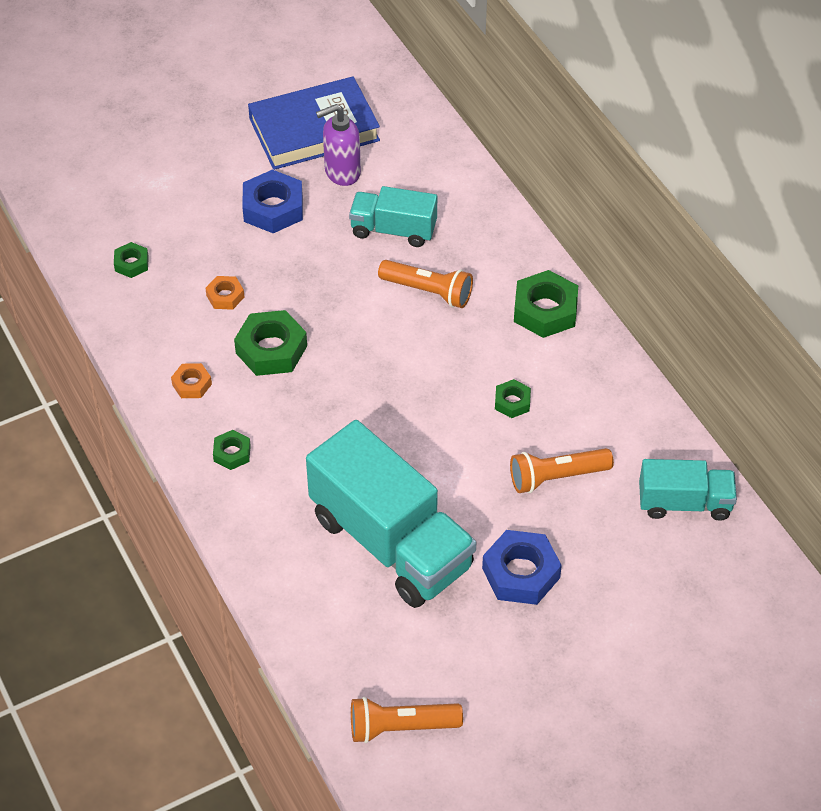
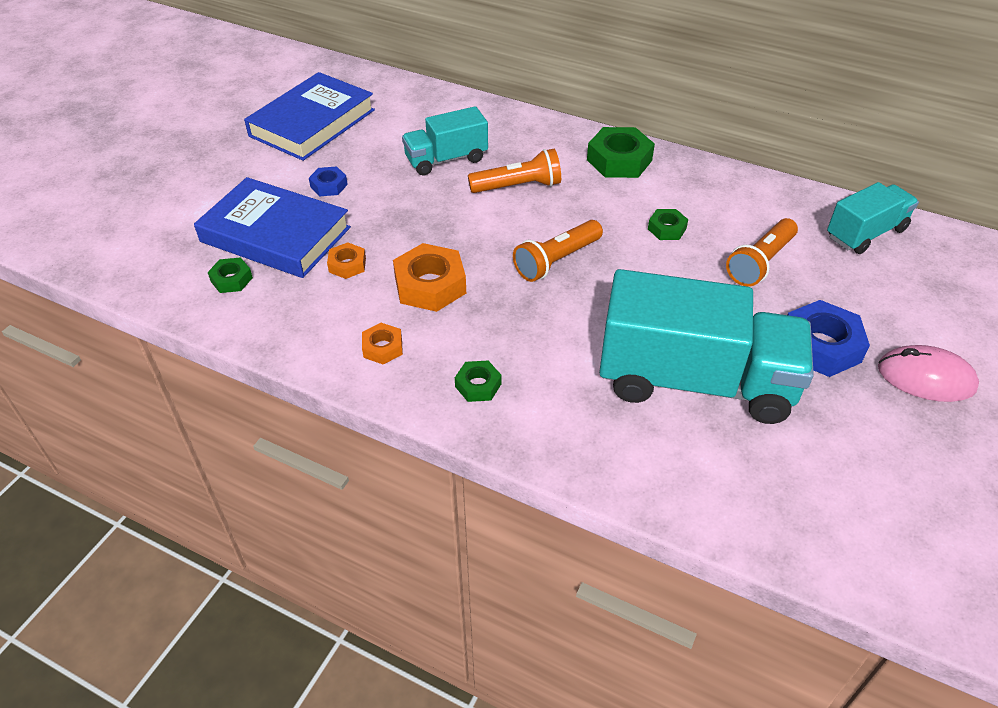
camera: 35 degrees left, 5 degrees down
(194, 237) = (275, 234): none -> blue book
(271, 349) = (430, 285): green nut -> orange nut
(273, 208) = (329, 186): blue nut -> blue nut, size x0.55
(342, 172) = (364, 140): purple soap dispenser -> none
(401, 727) = (888, 539): orange flashlight -> orange flashlight (556, 260)
(573, 645) = (925, 378): none -> pink mouse

